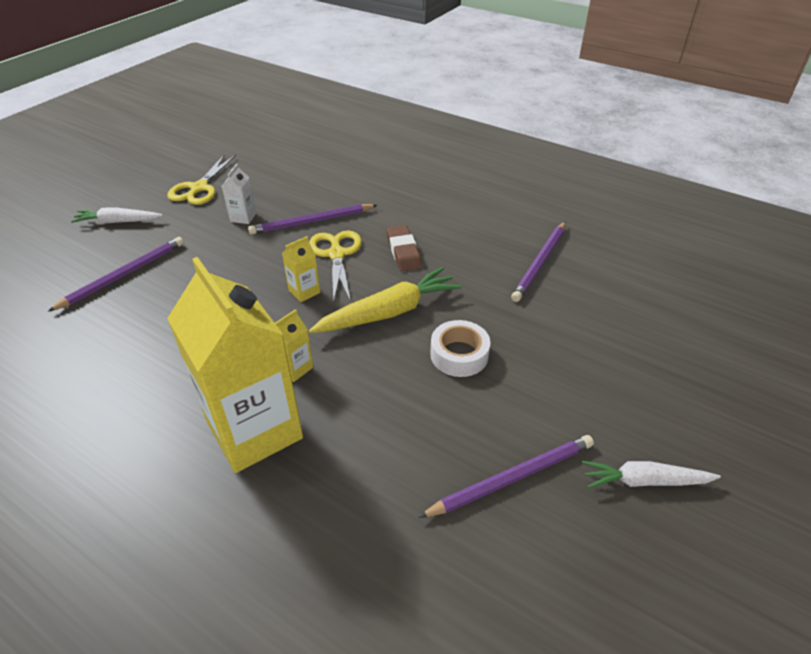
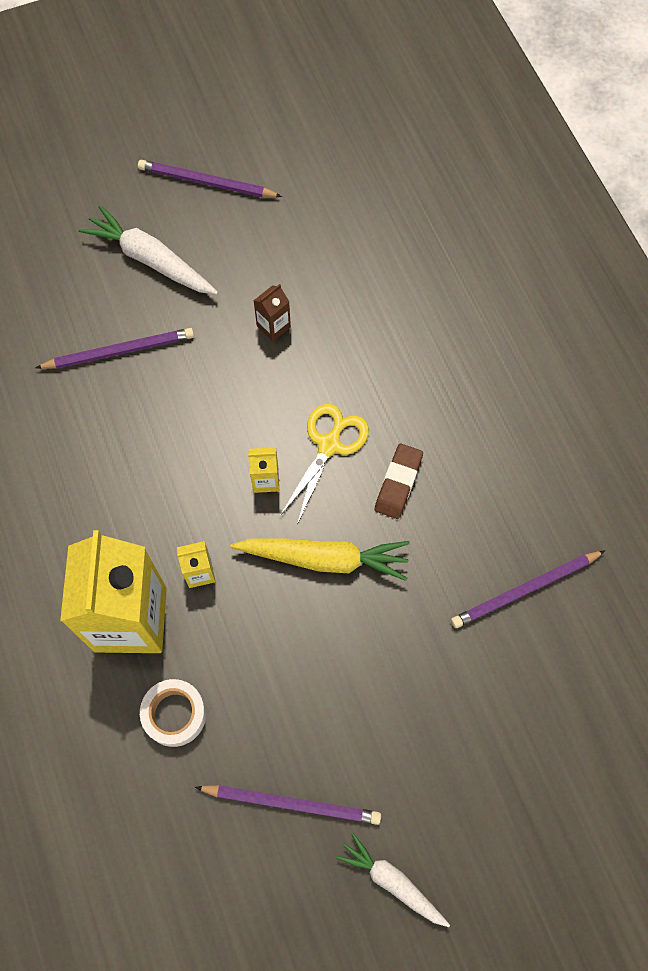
camera: 35 degrees right, 25 degrees up
(118, 222) = (151, 260): white carrot -> white carrot, size x1.55
(199, 188) = (256, 246): yellow scissors -> none
(243, 217) = (273, 326): white carton -> brown carton
(312, 221) = (338, 377): purple pencil -> purple pencil (207, 183)
(459, 355) = (348, 653): white tape -> white tape (174, 714)

